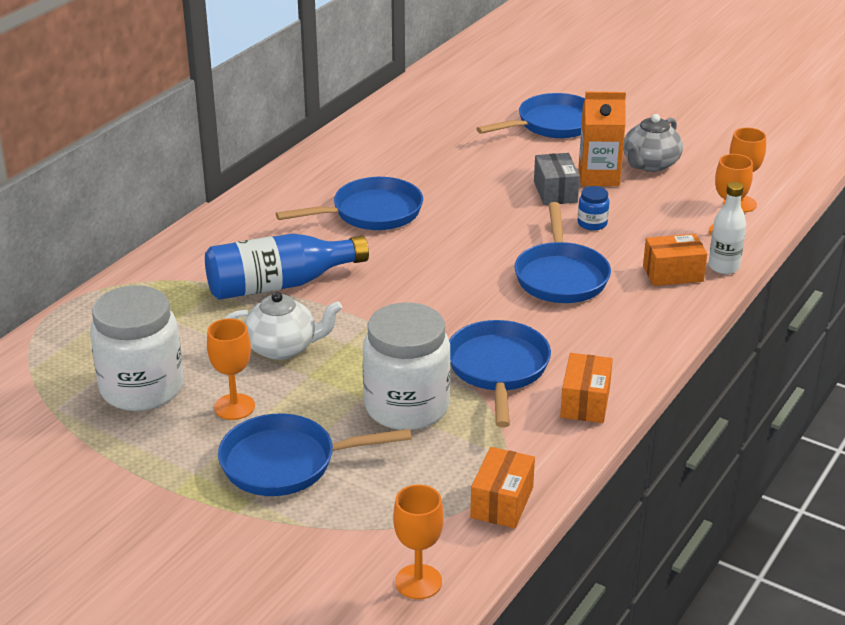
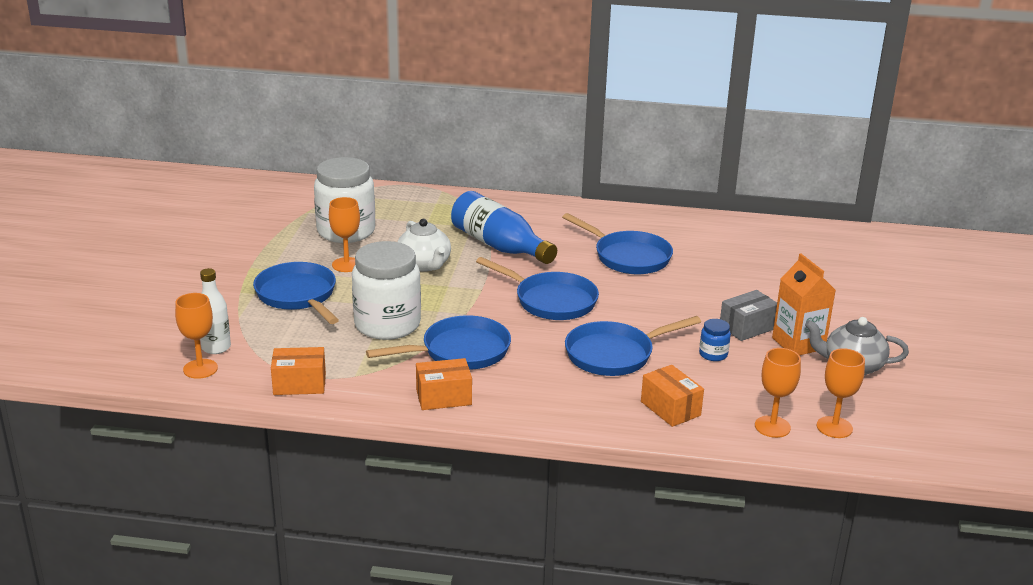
camera: 65 degrees right, 5 degrees down
(552, 124) = (864, 305): blue pan -> blue pan (551, 301)
(723, 267) = (707, 434): white bottle -> white bottle (216, 348)

